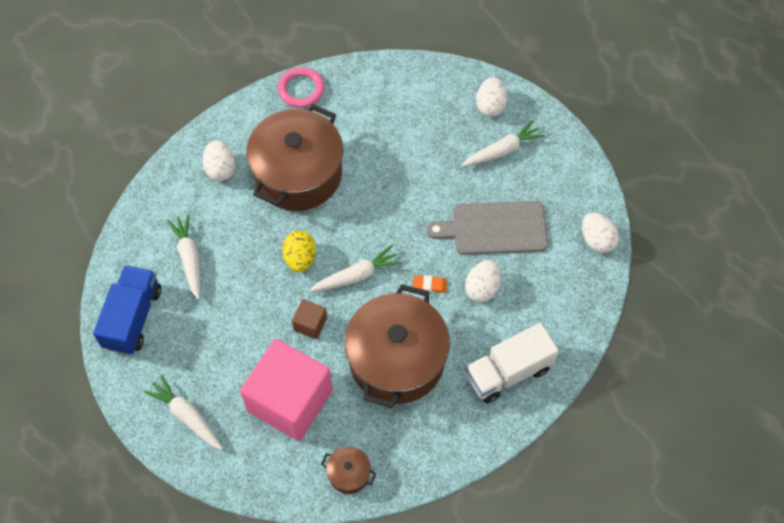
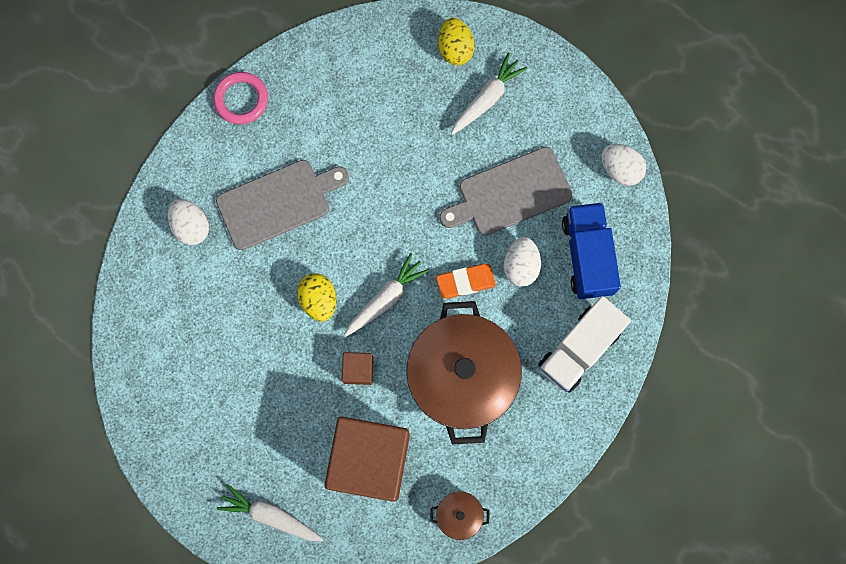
camera: 20 degrees left, 15 degrees up
(133, 318) = (169, 430): blue truck -> blue truck (587, 256)
(189, 258) = (200, 342): white carrot -> none
(290, 400) = (370, 460): pink cube -> brown cube
(298, 174) = (278, 203): brown pot -> grey cutting board
(429, 285) = (465, 282): orange eraser -> orange eraser, size x1.53
(490, 106) = (455, 49): white egg -> yellow egg

